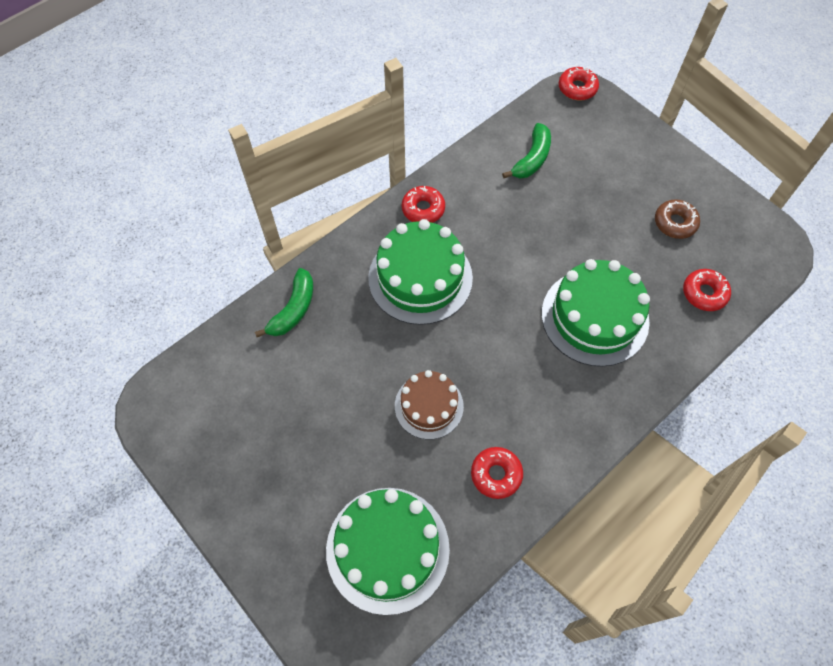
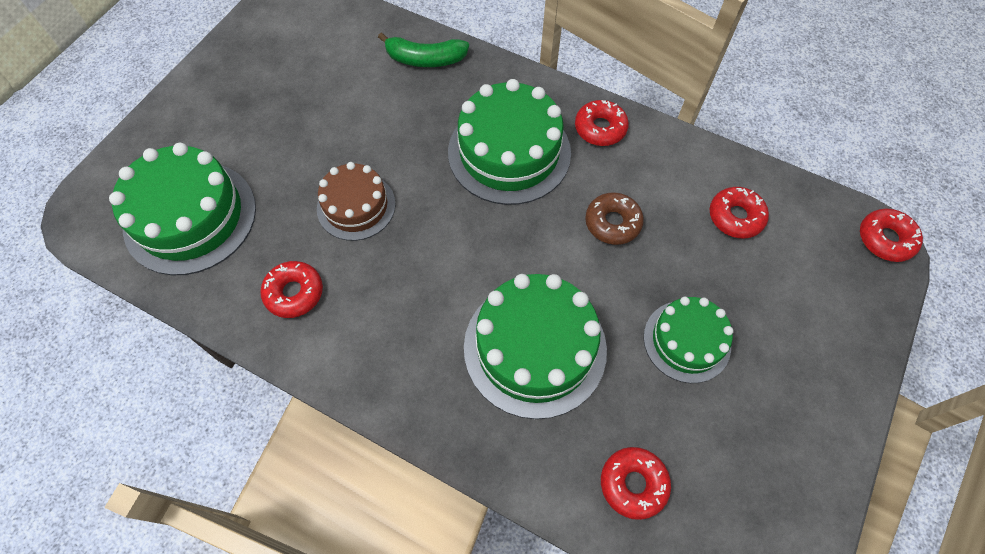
camera: 70 degrees right, 0 degrees up
(532, 159) = (735, 217): green banana -> red donut
(616, 225) = (687, 341): none -> green cake
(675, 223) = (731, 418): brown donut -> brown donut (612, 223)

